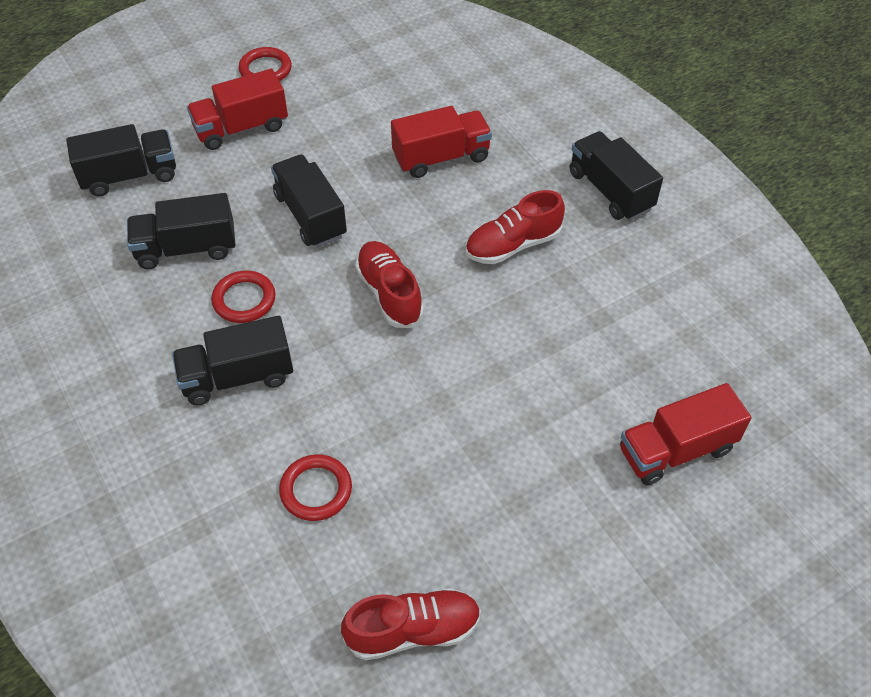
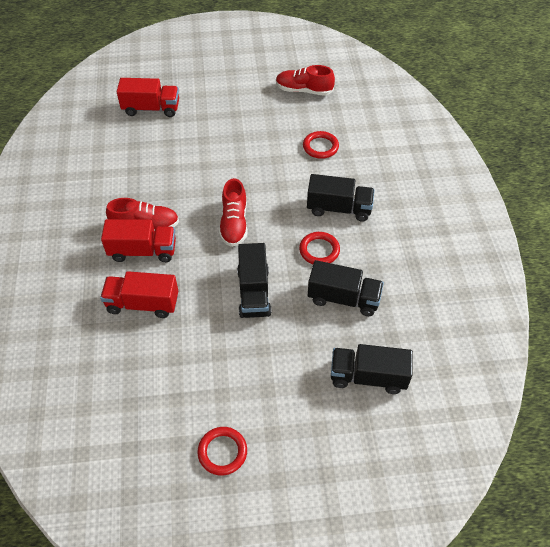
camera: 155 degrees left, 0 degrees up
(241, 128) = (269, 391): red truck -> red truck (143, 251)
(610, 191) = (60, 237): black truck -> none

